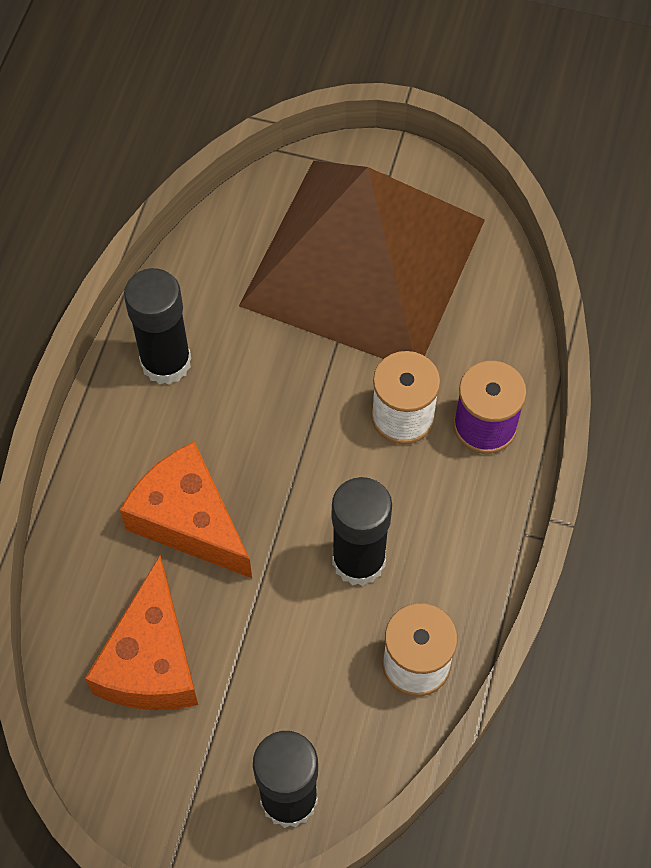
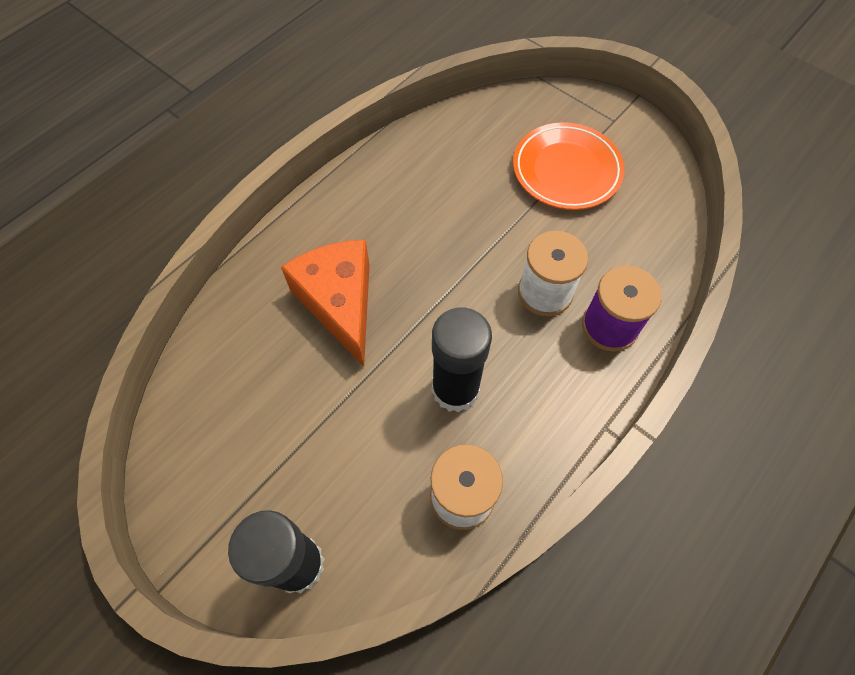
camera: 25 degrees right, 0 degrees up
(151, 660) = (253, 396): orange cheese -> none
(166, 362) = (384, 185): black glue stick -> none
(363, 261) = (566, 170): brown pyramid -> orange plate

